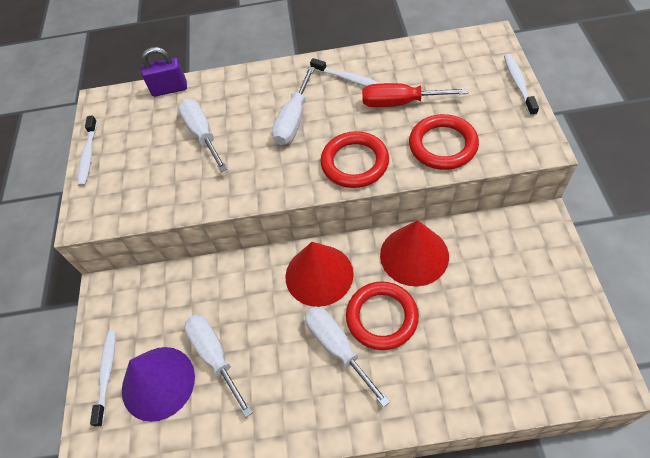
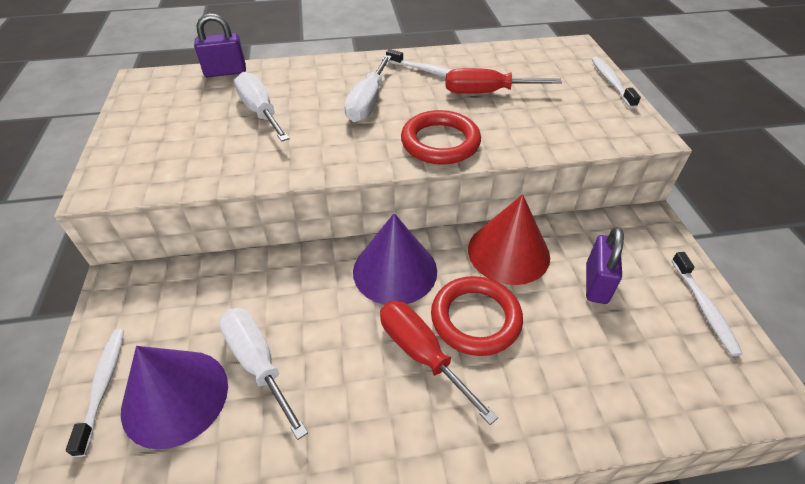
camera: 10 degrees left, 10 degrees down
(88, 155) = (119, 126): white toothbrush -> white toothbrush (704, 308)
(319, 275) = (395, 270): red cone -> purple cone
(337, 348) = (421, 354): white screwdriver -> red screwdriver
(443, 145) = (539, 130): red ring -> none
(485, 284) = (596, 283): none -> purple padlock

